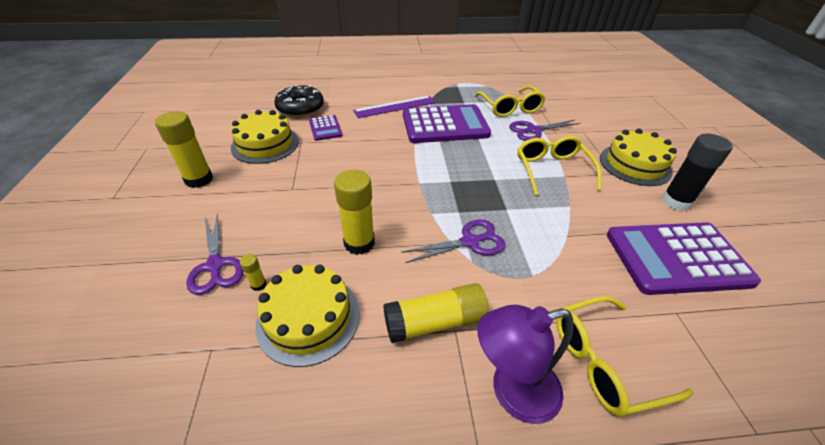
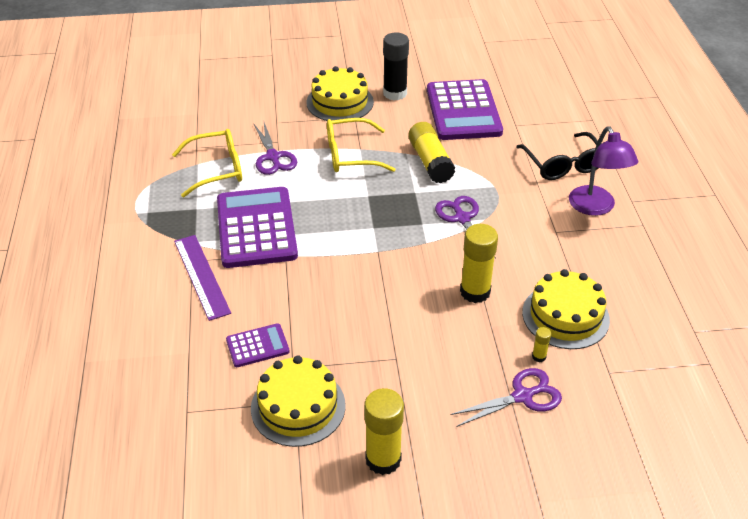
camera: 90 degrees left, 0 degrees up
(300, 108) = (194, 384): black donut -> none
(435, 322) = (551, 242): yellow glue stick -> yellow glue stick (430, 162)
(604, 362) = (563, 165): yellow glasses -> black glasses

